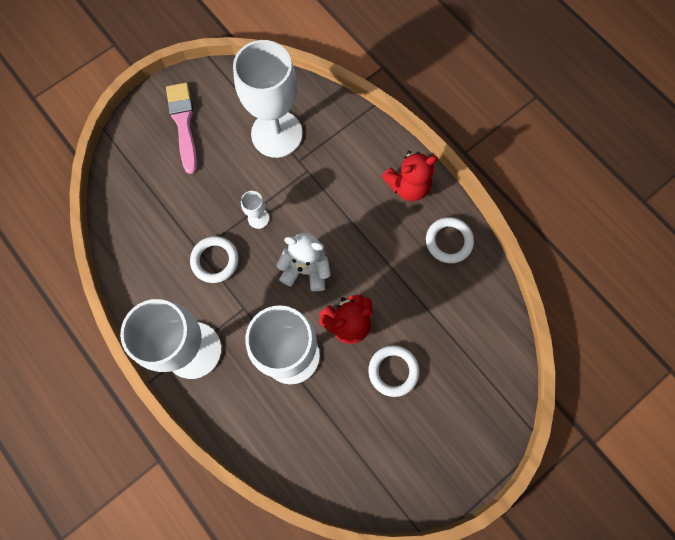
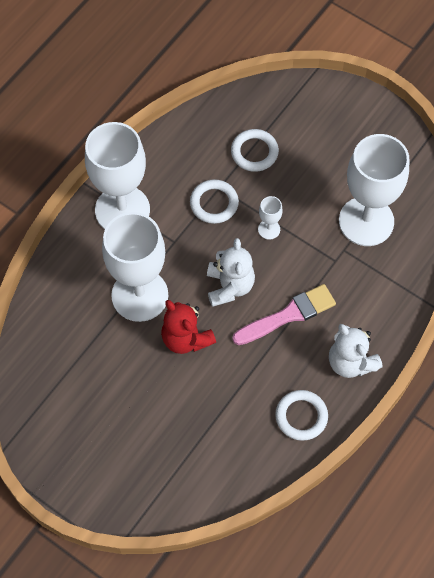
camera: 75 degrees right, 10 degrees down
(183, 124) = (347, 134): pink brush -> pink brush (288, 315)
(393, 371) = (149, 392): white ring -> white ring (254, 152)
(408, 186) = (351, 362): red teddy bear -> white teddy bear

